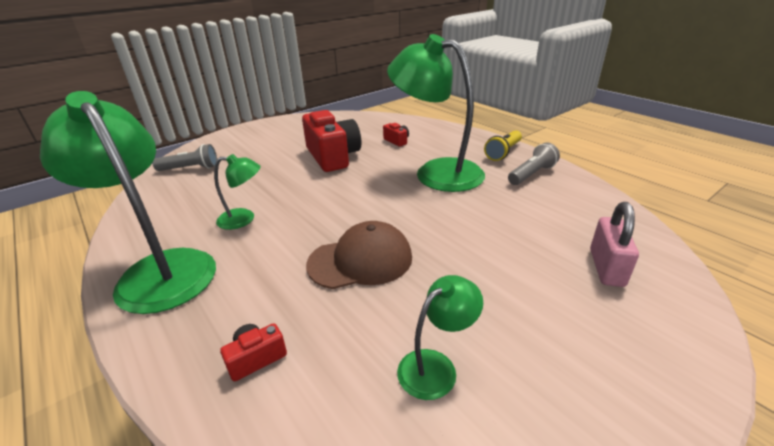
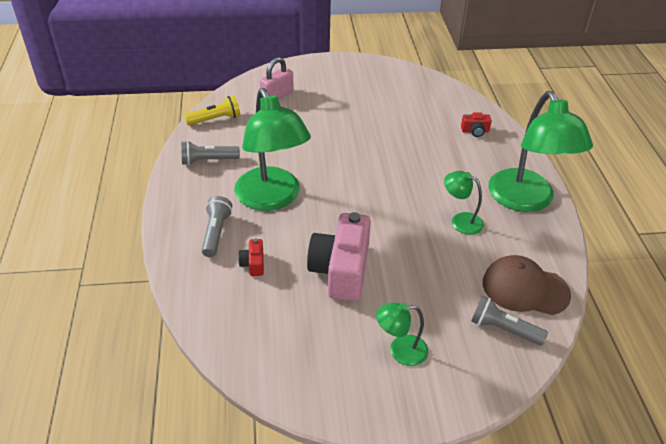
camera: 150 degrees left, 10 degrees up
(333, 156) = (341, 270): red camera -> pink camera
(360, 260) = (397, 152): brown cap -> brown cap (525, 288)
(436, 366) = (400, 99): green lamp -> green lamp (400, 351)
(444, 144) = (216, 233): none -> grey flashlight
(503, 152) = (187, 193): yellow flashlight -> yellow flashlight (216, 119)

